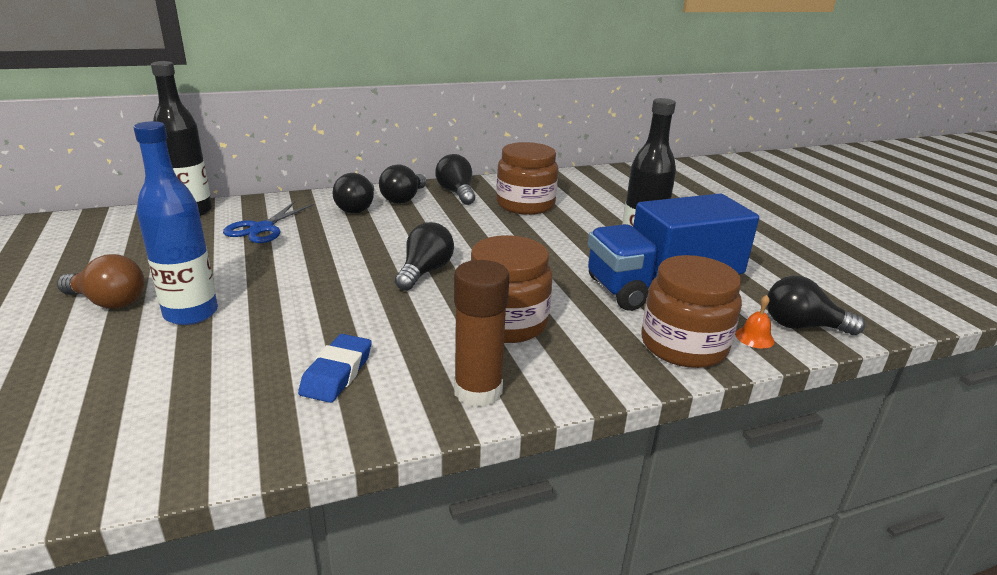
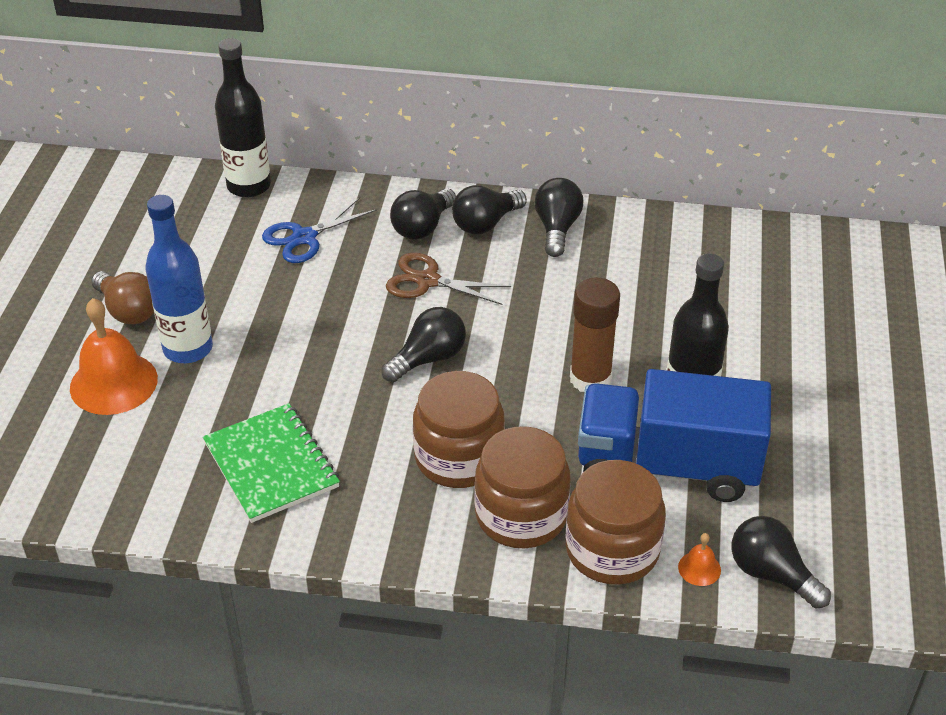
camera: 30 degrees right, 15 degrees up
(117, 356) = (113, 383): none -> orange bell
(337, 373) = (271, 465): blue eraser -> green notebook
(385, 232) = (427, 281): none -> brown scissors
(478, 391) = (374, 528): brown glue stick -> brown glue stick (590, 379)
(525, 204) = (626, 275): brown jar -> brown jar (521, 515)

